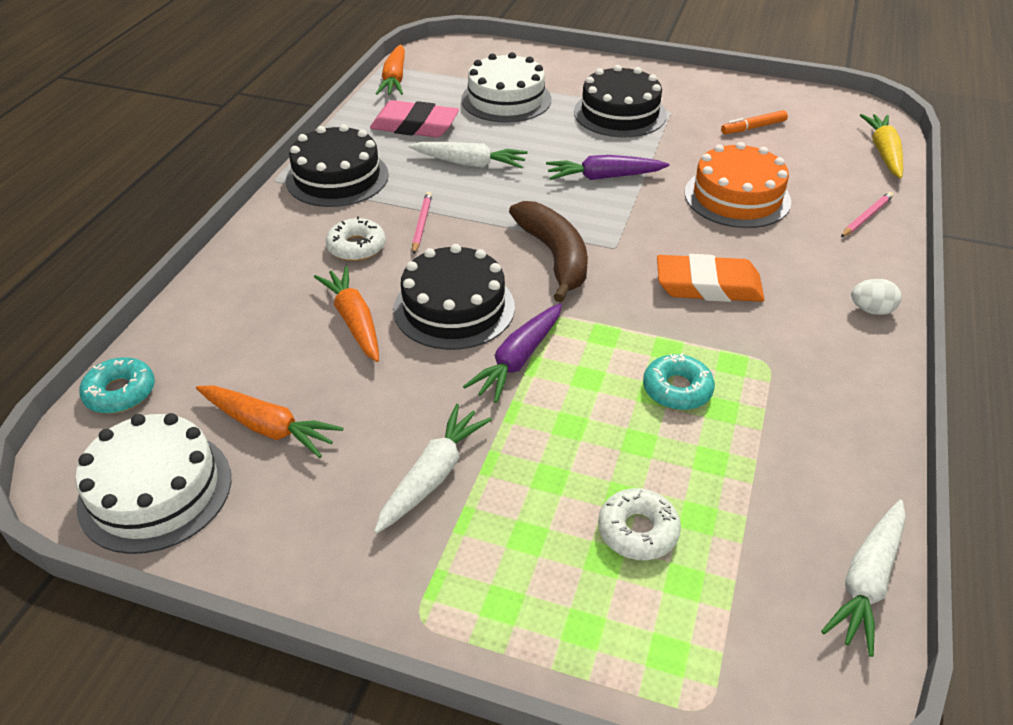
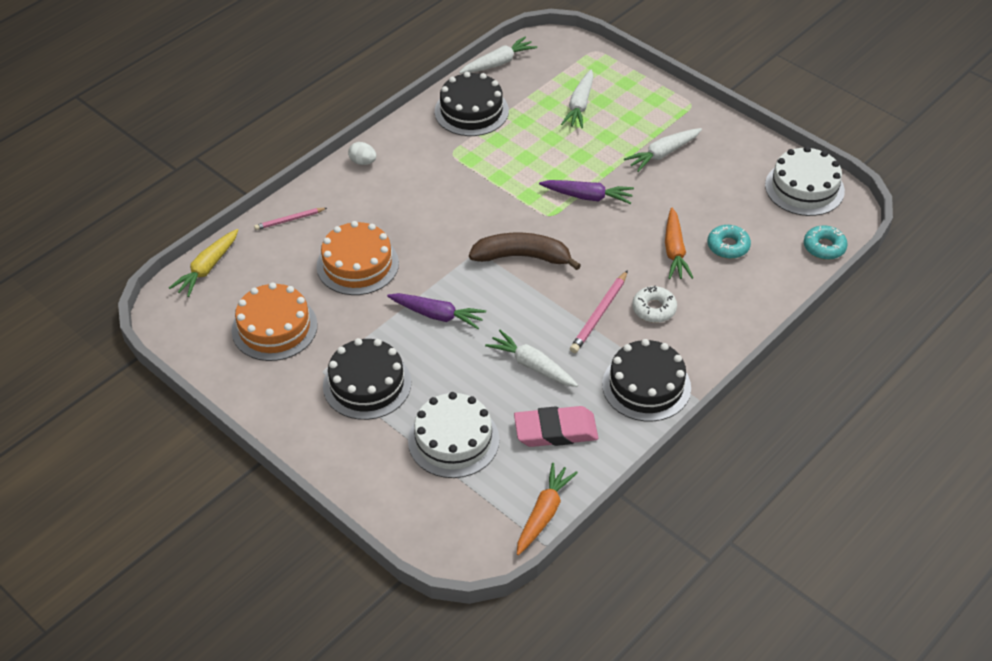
camera: 155 degrees left, 5 degrees up
(268, 427) = (741, 202): orange carrot -> none
(415, 126) = (555, 430): pink eraser -> pink eraser turned 45 degrees counterclockwise
(422, 224) = (599, 314): pink pencil -> pink pencil, size x1.53
(454, 308) = (608, 240): black cake -> black cake (471, 111)
(518, 360) = (587, 196): purple carrot -> purple carrot turned 45 degrees clockwise
(554, 257) = (522, 257): brown banana -> brown banana turned 90 degrees clockwise
(637, 531) = (580, 105): white donut -> white carrot
(677, 389) = (512, 155): turquoise donut -> turquoise donut (728, 246)
(708, 285) = (441, 206): orange eraser -> none
(753, 127) = (274, 328): orange marker -> orange cake

